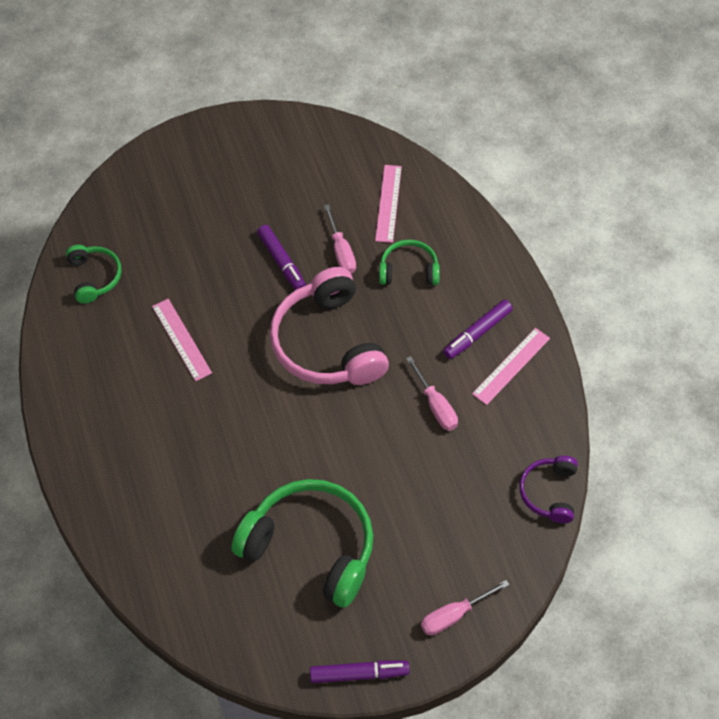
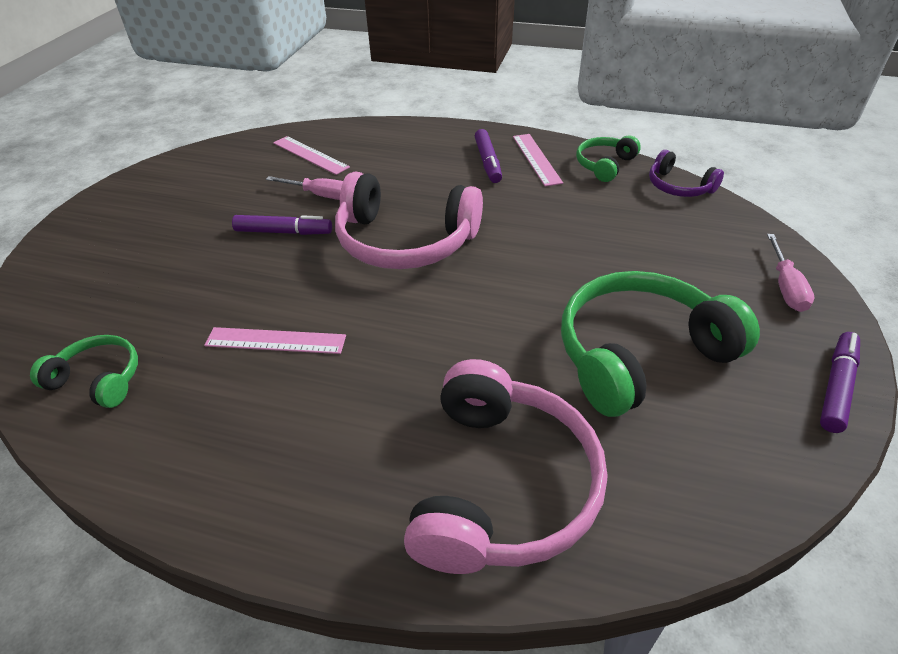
camera: 55 degrees left, 15 degrees down
(158, 522) = (502, 485): none -> pink headphones
(409, 270) = (387, 170): green headphones -> green headphones (604, 165)
(436, 405) = (538, 208): pink screwdriver -> none

